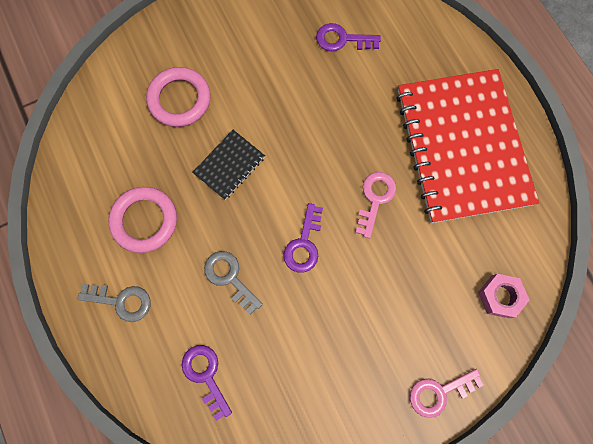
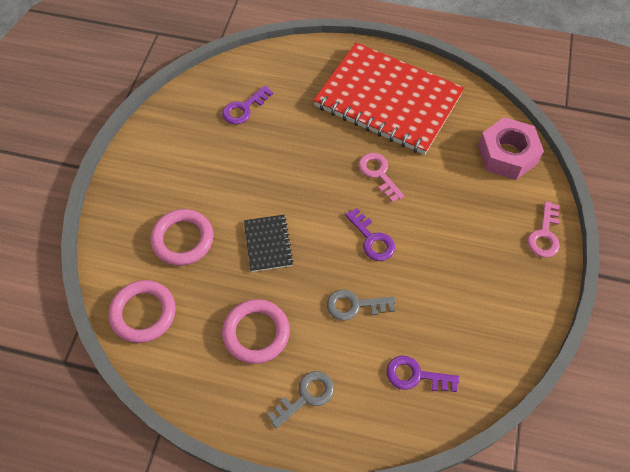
camera: 50 degrees left, 15 degrees down
(96, 126) = (143, 313): none -> pink ring
(500, 296) = (507, 155): pink nut -> pink nut, size x1.64

